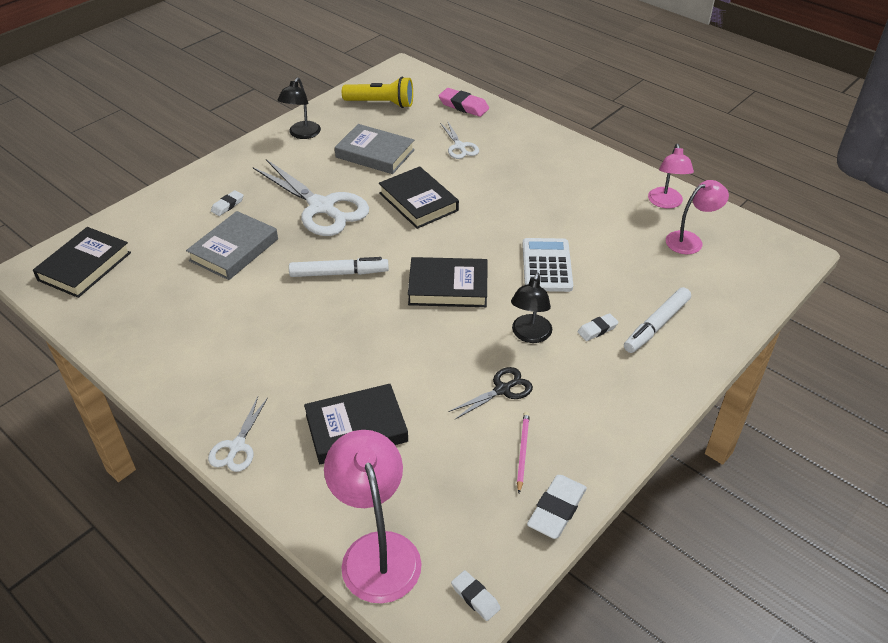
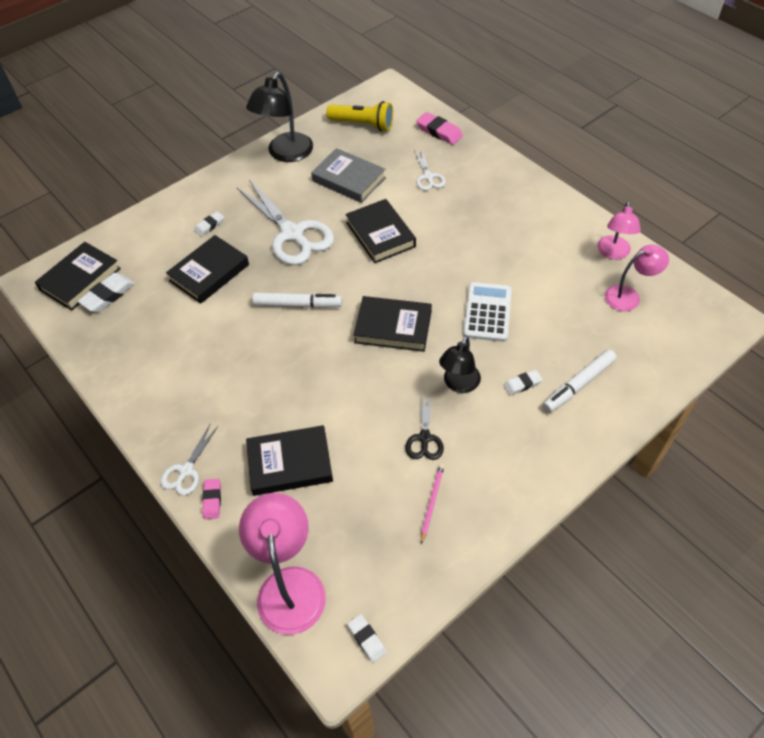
camera: 10 degrees right, 10 degrees up
(234, 250) = (209, 273): grey book -> black book
(272, 473) = (212, 500): none -> pink eraser
(302, 134) = (285, 154): black lamp -> black lamp, size x1.57
(502, 390) = (424, 438): black scissors -> black scissors turned 120 degrees clockwise
(556, 509) = (452, 563): white eraser -> white eraser (108, 295)

